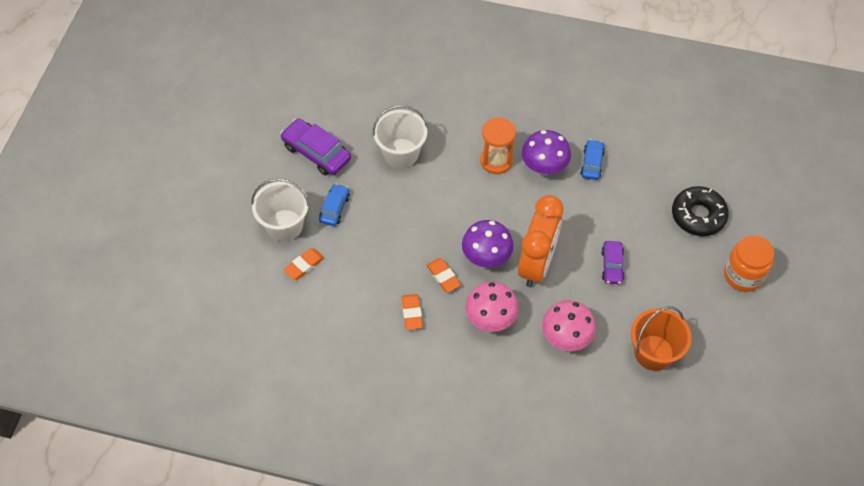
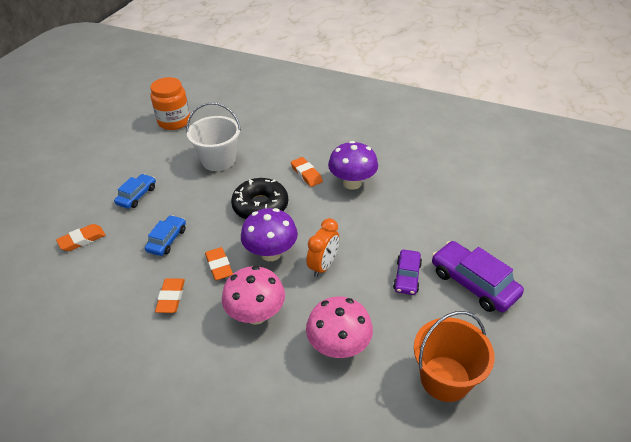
camera: 10 degrees right, 15 degrees down
(284, 225) = (82, 204): white bucket -> none
(316, 152) = (142, 153): purple car -> purple car (473, 283)
(496, 161) = (306, 174): orange hourglass -> orange eraser
(537, 264) = (323, 266): orange clock -> orange clock, size x0.55
(592, 163) = (401, 184): blue car -> blue car (167, 240)
(698, 215) = (509, 240): black donut -> black donut (260, 206)
(743, 275) = (561, 304): orange jar -> orange jar (174, 121)

